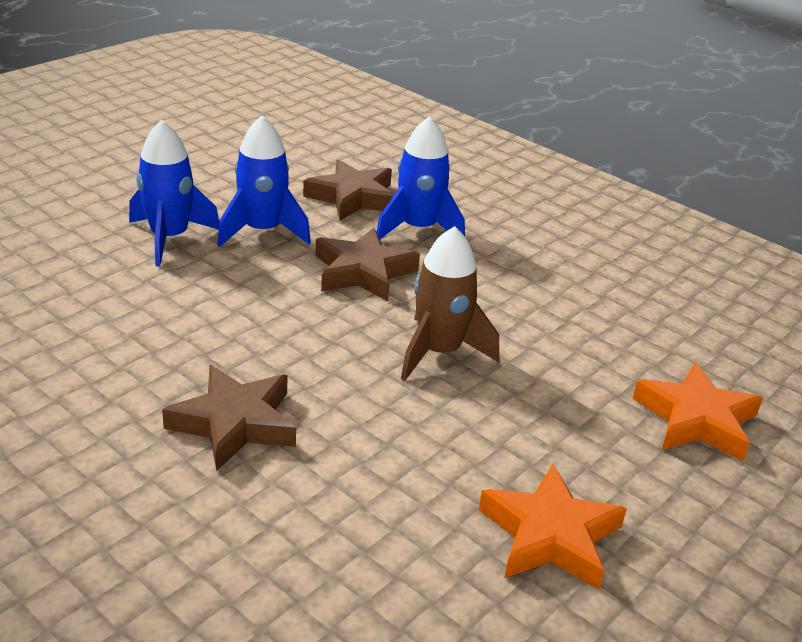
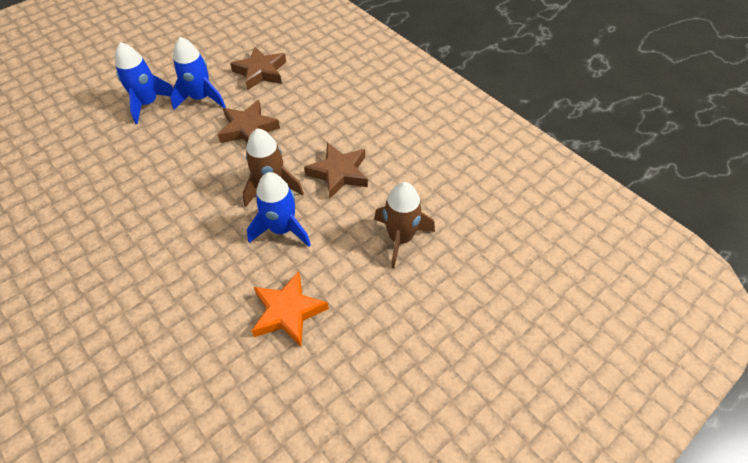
camera: 10 degrees right, 20 degrees up
(235, 423) = (146, 233): brown star -> brown star (339, 173)
(418, 229) = (291, 96): blue rocket -> blue rocket (282, 229)
(696, 419) = (400, 238): orange star -> brown rocket

